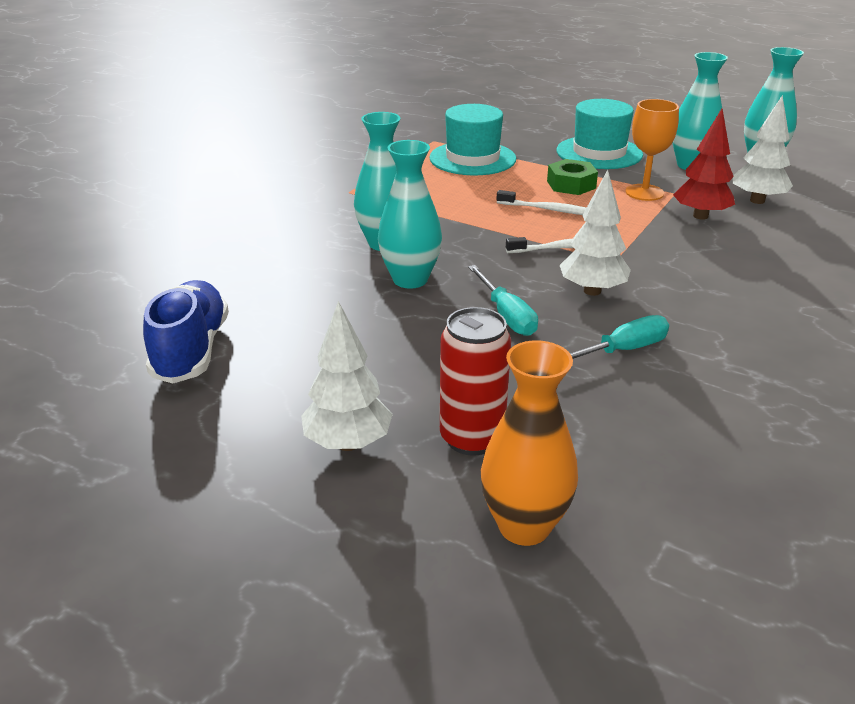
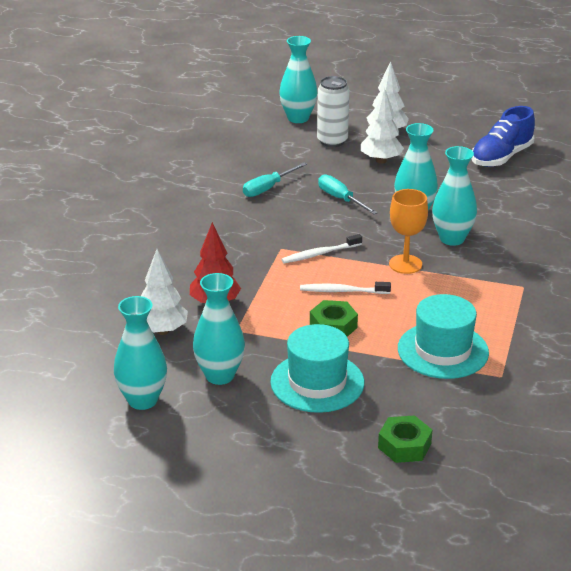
camera: 165 degrees right, 0 degrees up
(191, 350) = (501, 157): blue shoe -> blue shoe turned 60 degrees clockwise
(472, 438) = (332, 141): red can -> white can
(524, 526) = (298, 118): orange vase -> turquoise vase
(540, 118) = (404, 446): none -> green nut
(592, 291) = (292, 222): white tree -> white tree (381, 160)
(644, 192) = (264, 326): orange goblet -> orange goblet (405, 264)

